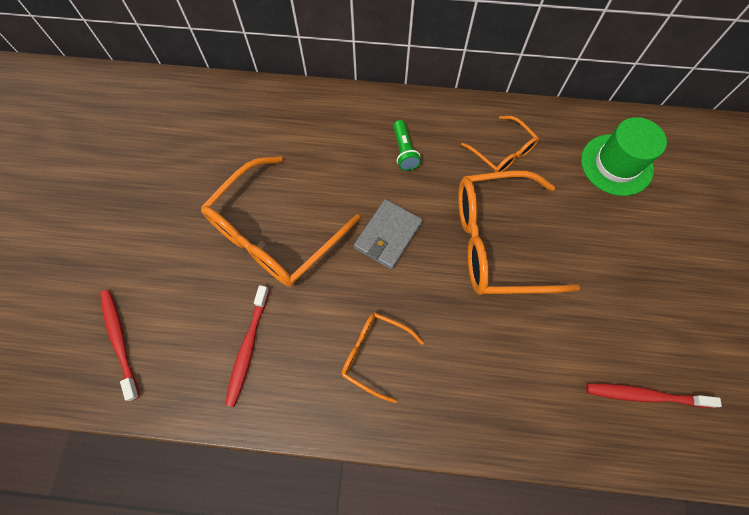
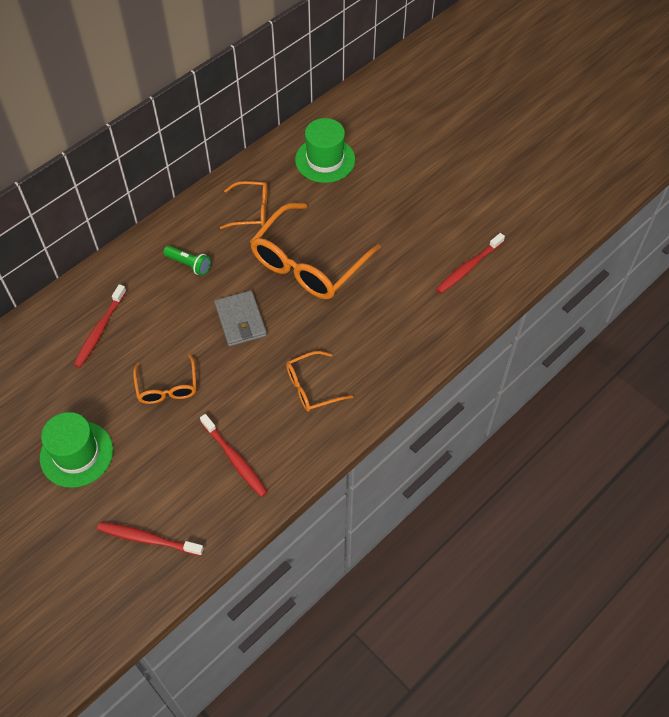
camera: 50 degrees left, 10 degrees down
(161, 219) = (76, 454): none -> green hat
(274, 234) = (167, 387): orange glasses -> orange glasses, size x0.53
(285, 141) = (100, 330): none -> red toothbrush

